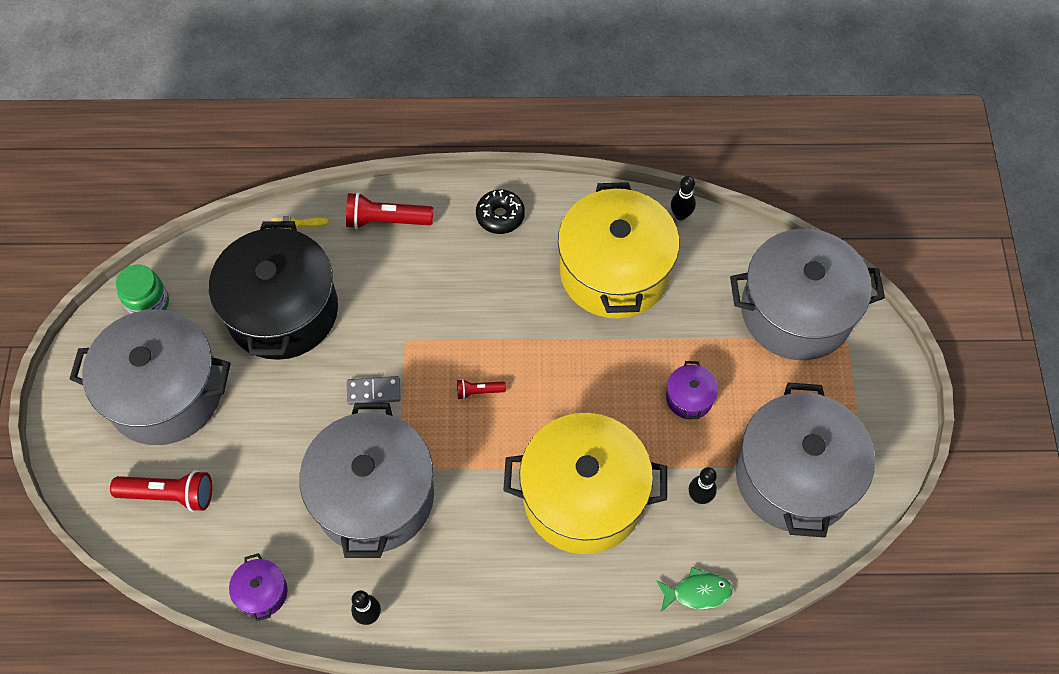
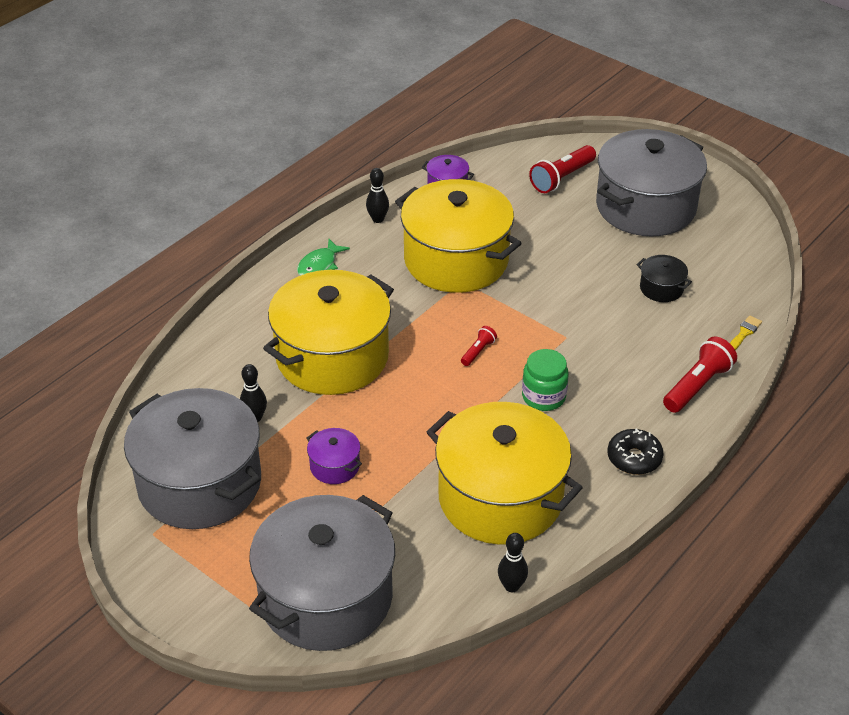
camera: 130 degrees right, 20 degrees down
(148, 303) = (736, 229): green jar -> green jar (543, 397)
(282, 311) = (661, 288): black pot -> black pot, size x0.41
(373, 391) = (539, 299): grey domino -> none
(374, 496) = (456, 260): grey pot -> yellow pot
(697, 592) = (195, 371): green fish -> green fish (319, 265)

